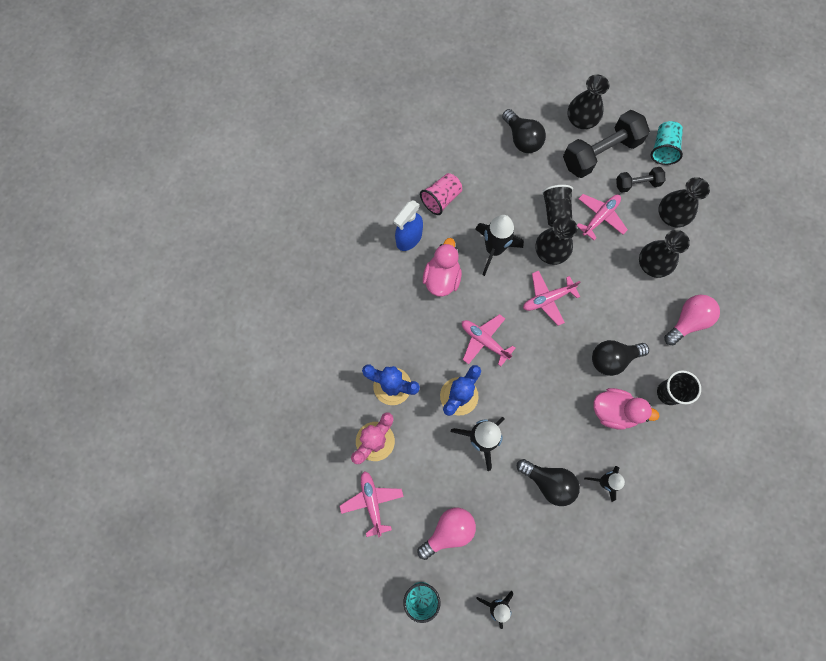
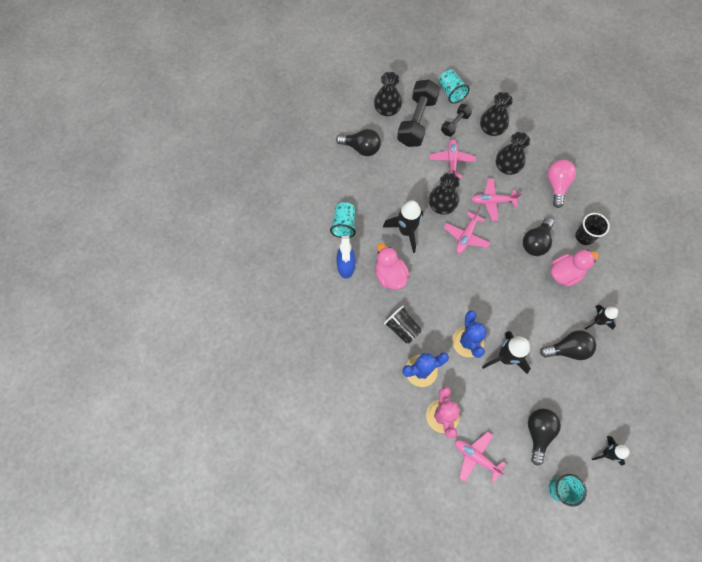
camera: 40 degrees left, 5 degrees down
(441, 199) = (344, 224): pink cup -> turquoise cup
(448, 531) = (538, 433): pink light bulb -> black light bulb
(484, 341) = (451, 293): pink plane -> pink plane (492, 201)
(555, 211) = (422, 178): black cup -> black cup (402, 328)

